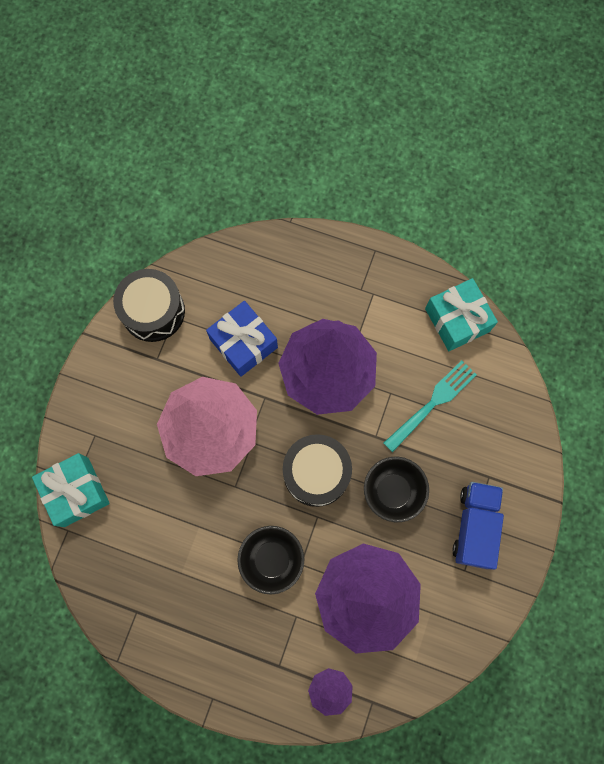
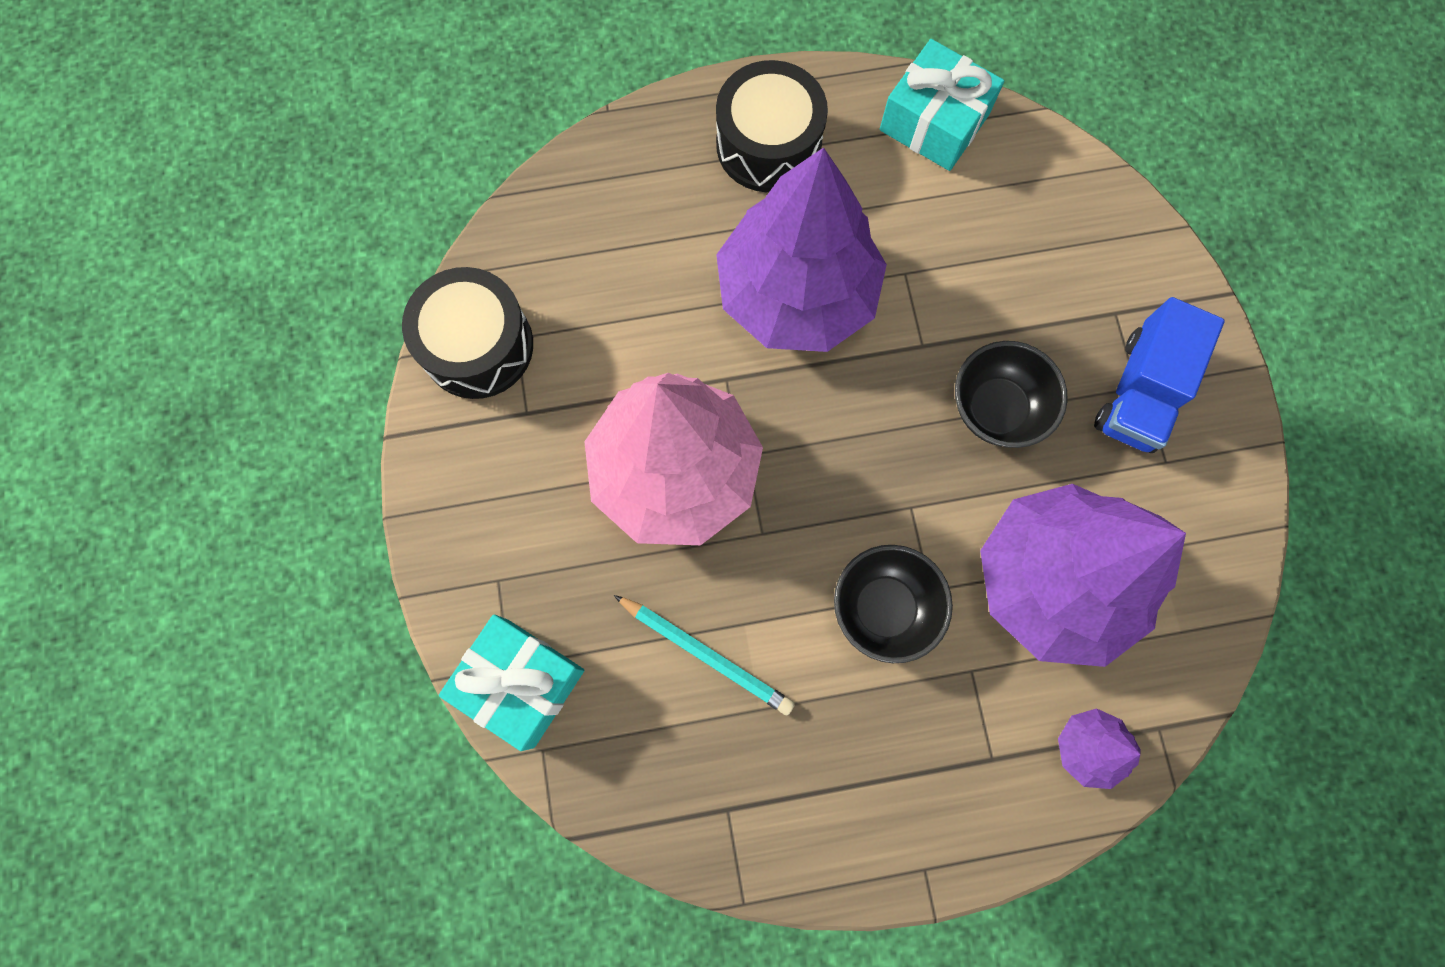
camera: 30 degrees left, 0 degrees up
(171, 531) = (706, 654): none -> turquoise pencil
(243, 343) = (646, 318): blue gift -> none
(316, 473) = (870, 445): black drum -> black drum (768, 145)
(432, 403) = (973, 255): turquoise fork -> none
(474, 526) = (1140, 392): blue truck -> blue truck turned 135 degrees counterclockwise

